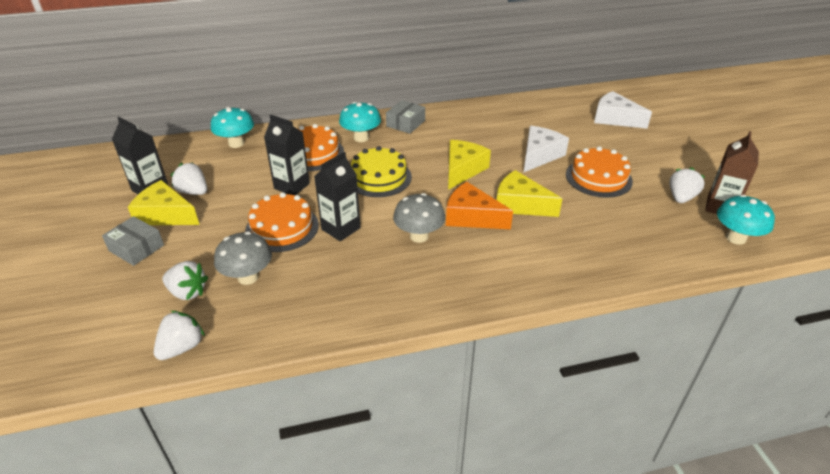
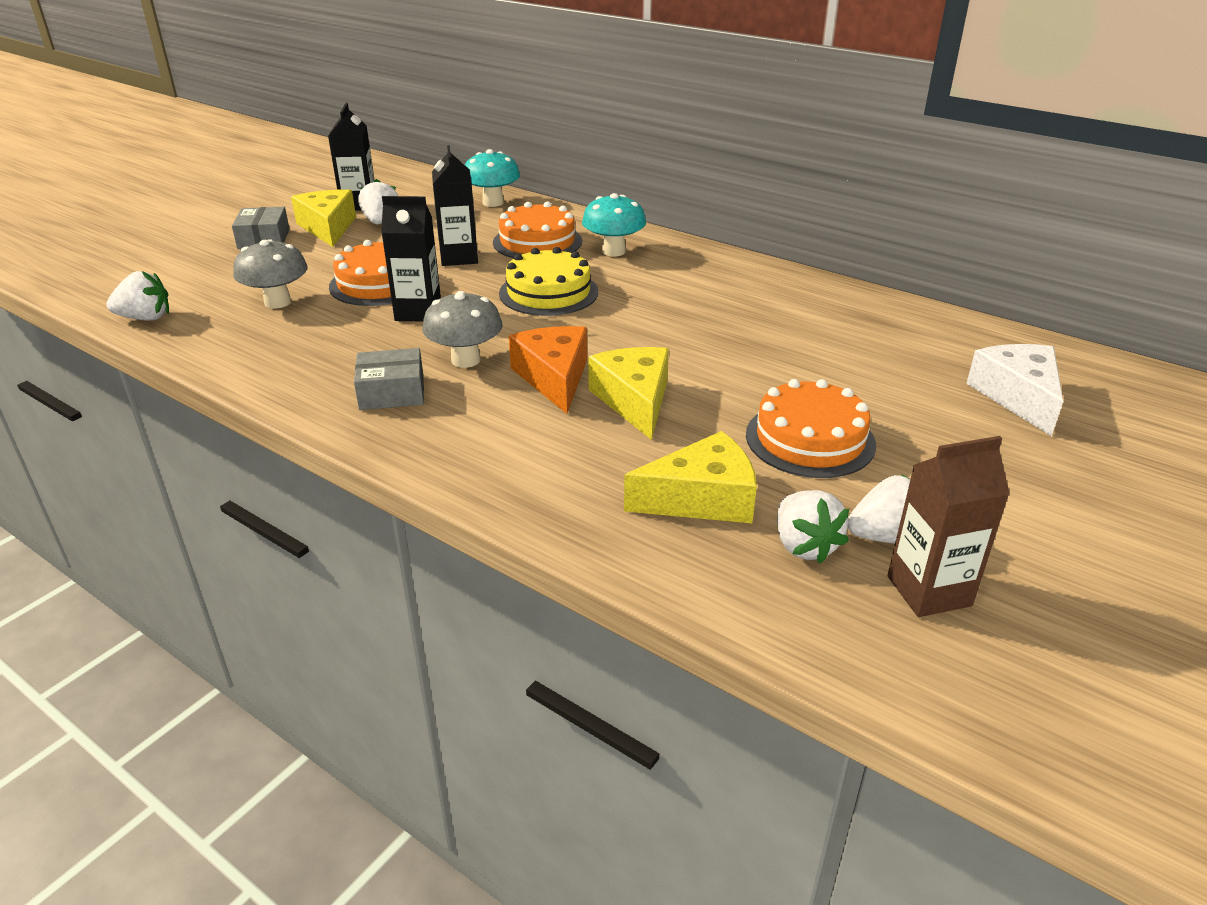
camera: 50 degrees right, 5 degrees down
(188, 292) = (225, 286): white strawberry -> white strawberry (804, 546)
(405, 123) = (693, 261): grey box -> grey box (392, 392)
(463, 170) = (651, 333): yellow cheese -> yellow cheese (702, 499)
(539, 155) = (784, 372): white cheese -> none
(735, 238) = (854, 637): turquoise mushroom -> none

